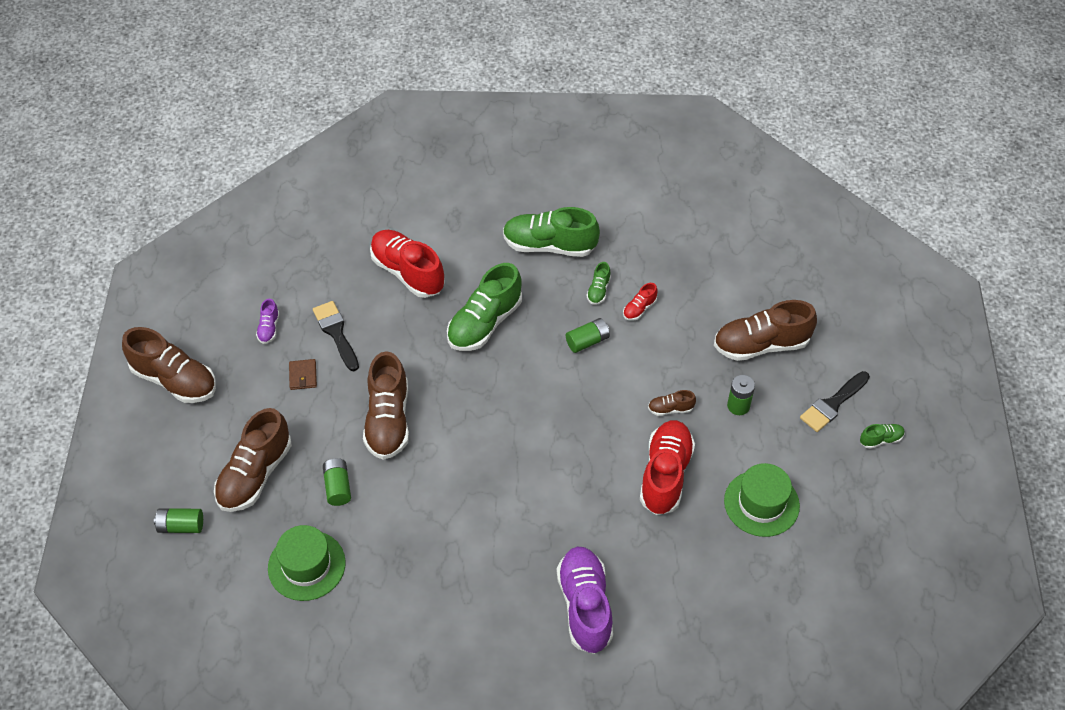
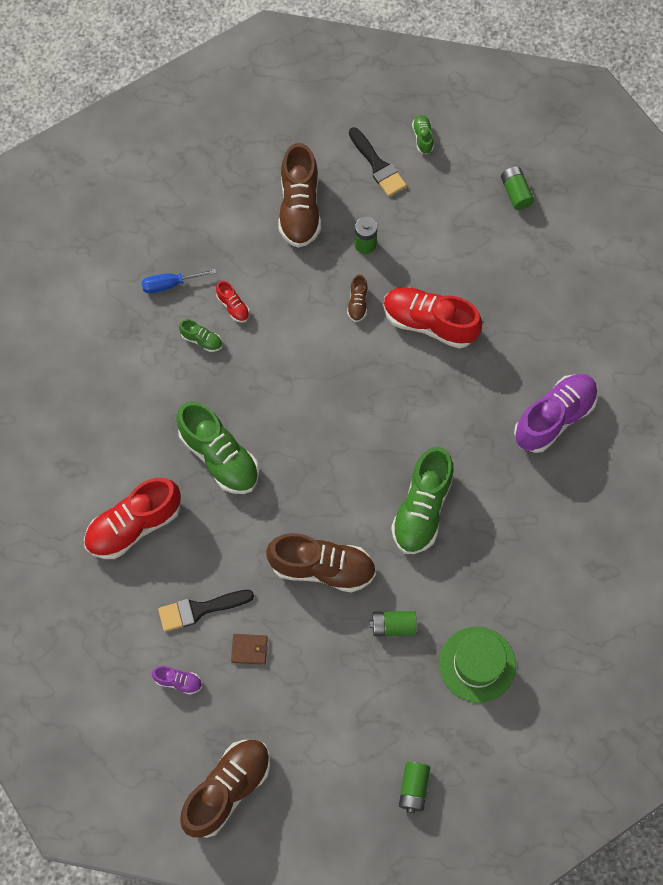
camera: 80 degrees left, 15 degrees up
(255, 474) = (364, 708): brown shoe -> none
(549, 245) = (131, 376): green shoe -> green shoe (422, 509)
(585, 606) = (554, 418): purple shoe -> purple shoe turned 135 degrees clockwise
(587, 341) = (263, 362): green battery -> green battery (515, 193)
(649, 258) = (170, 284): none -> blue screwdriver
(761, 503) = (472, 250): green hat -> none

